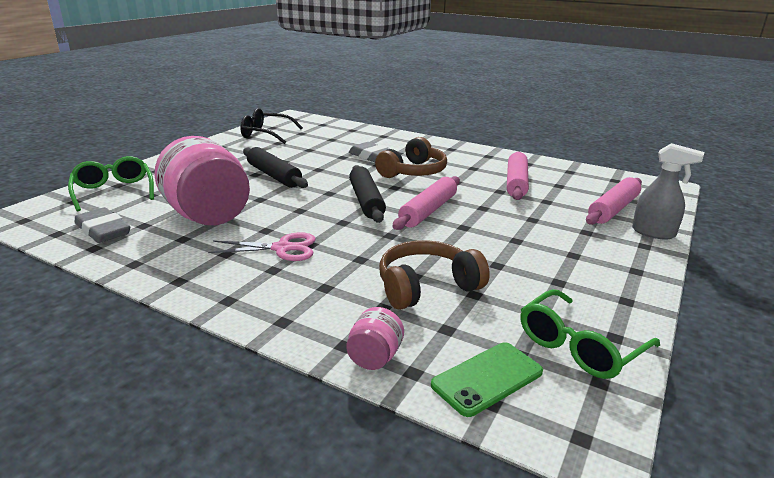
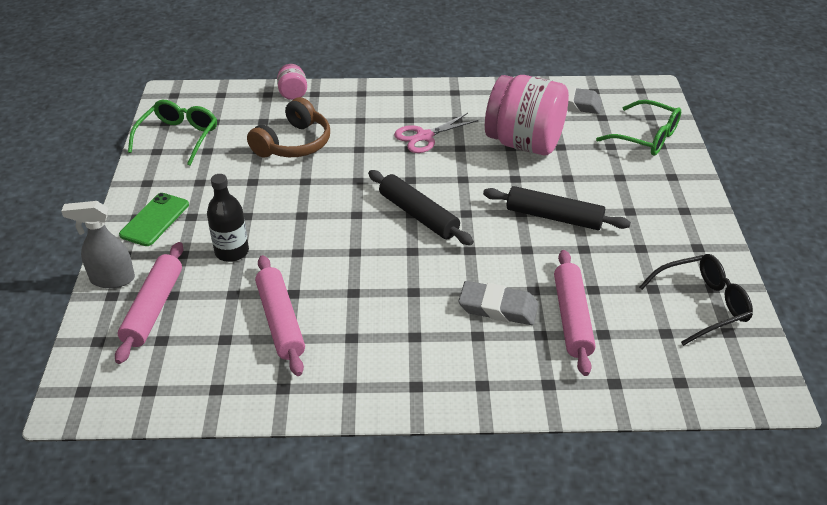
camera: 150 degrees right, 15 degrees up
(413, 172) = (417, 292): brown headphones -> none
(428, 211) = (348, 225): pink rolling pin -> pink rolling pin (572, 318)
(487, 378) = (227, 103): green phone -> green phone (155, 220)
(539, 221) = (232, 252): none -> black bottle

